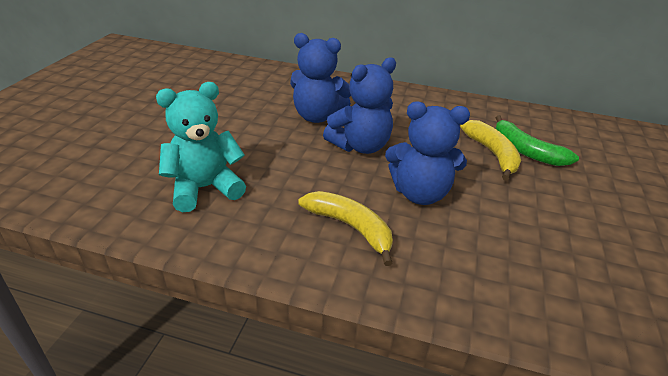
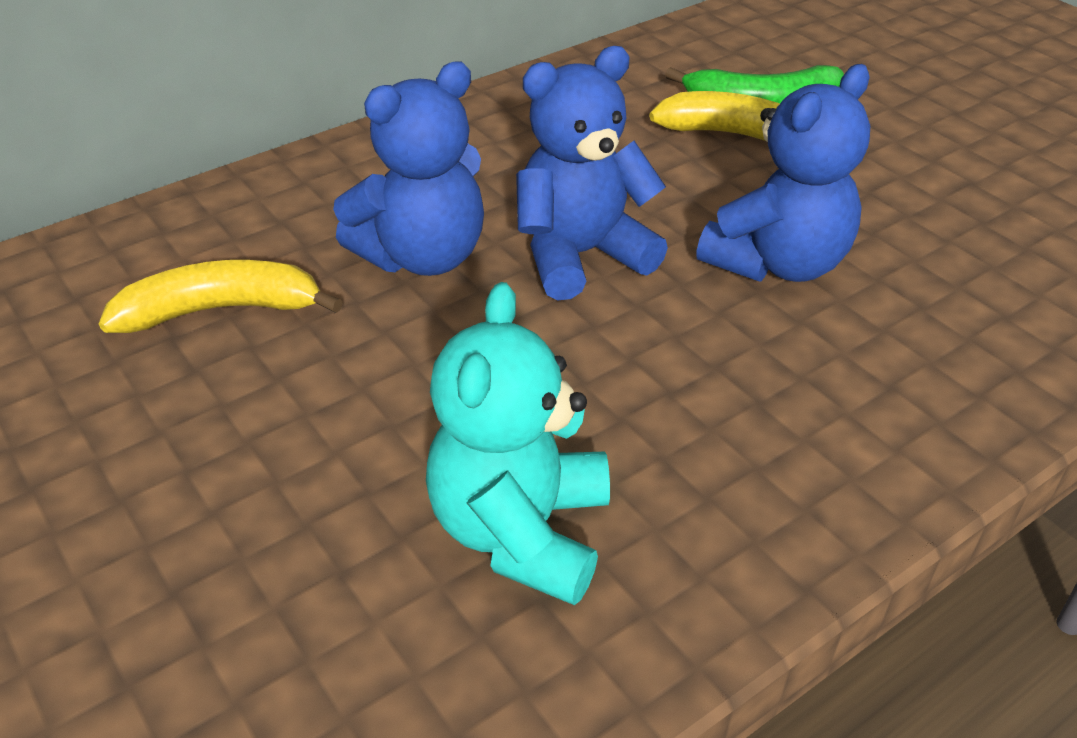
camera: 50 degrees left, 5 degrees up
(350, 227) = (806, 385): yellow banana -> yellow banana (221, 310)
(360, 146) = (581, 255): blue teddy bear -> blue teddy bear turned 120 degrees counterclockwise

